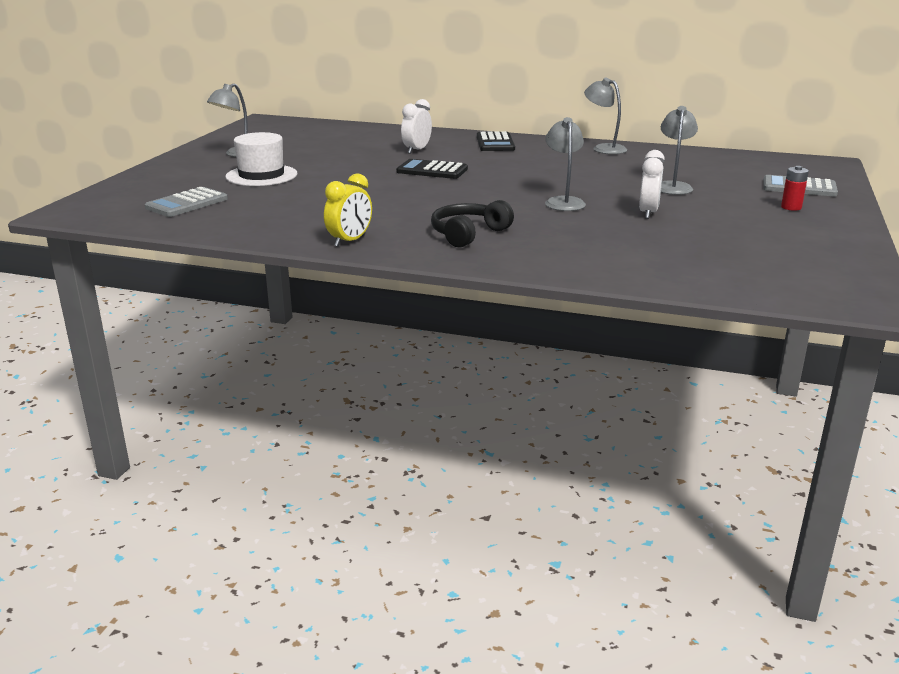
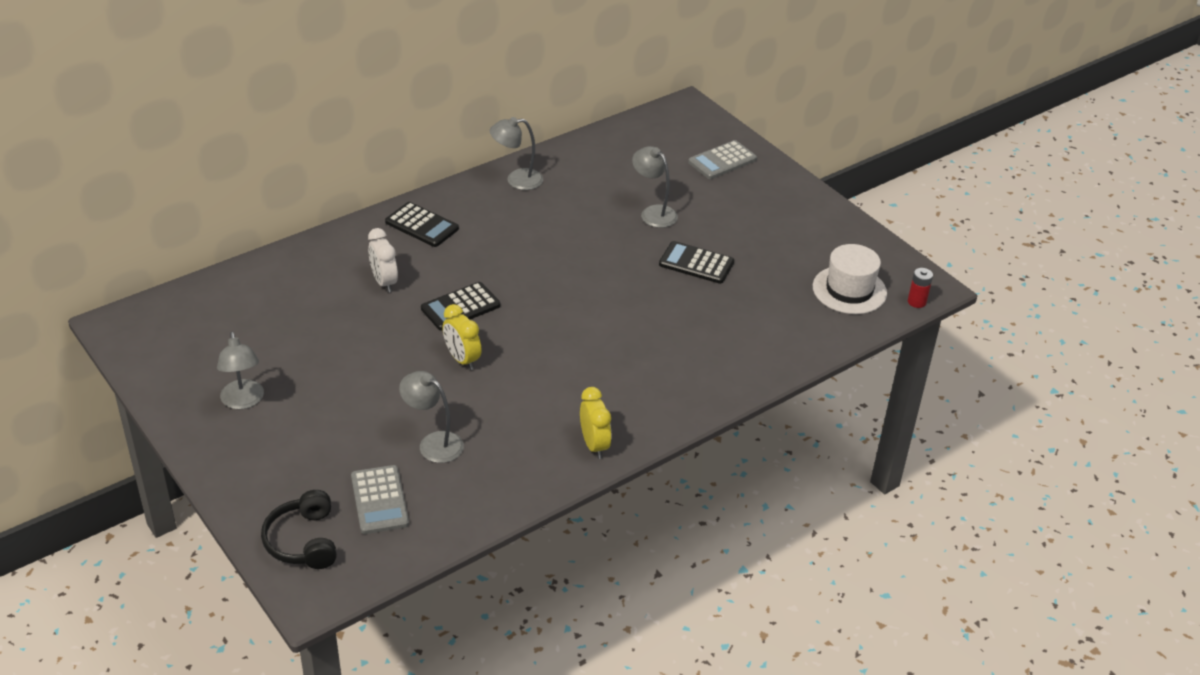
camera: 55 degrees left, 15 degrees up
(261, 175) = (344, 416): white hat -> white hat (849, 290)
(376, 184) = (462, 359): none -> yellow clock
(468, 234) = (645, 375): black headphones -> black headphones (303, 541)
(563, 202) = (626, 286): grey lamp -> grey lamp (433, 443)
(648, 213) = (696, 263): white clock -> black calculator
(791, 207) = (756, 195): red battery -> red battery (916, 302)

